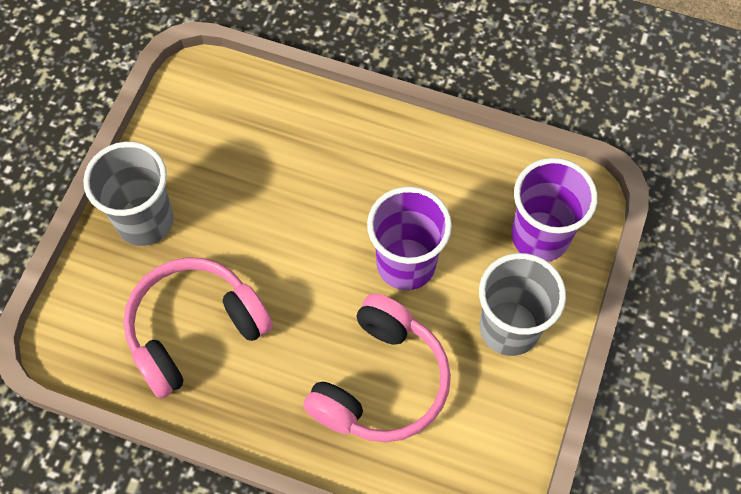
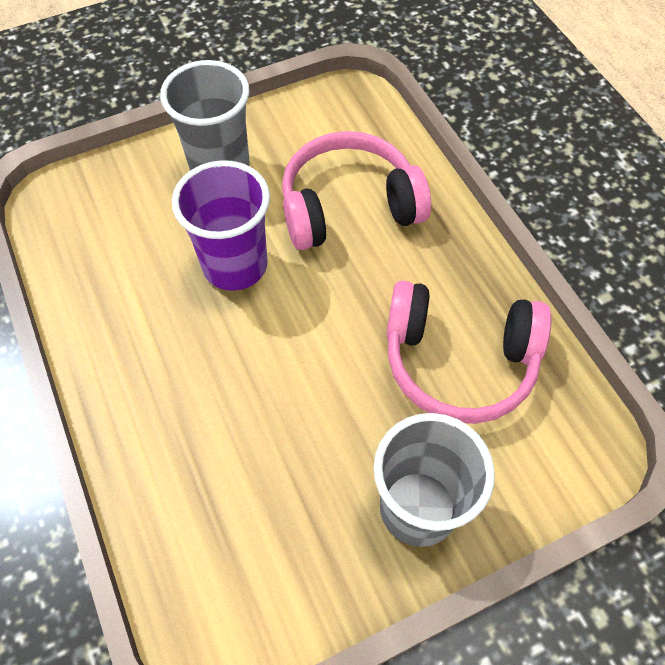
camera: 135 degrees left, 5 degrees down
(540, 237) = (117, 200): purple cup -> none

